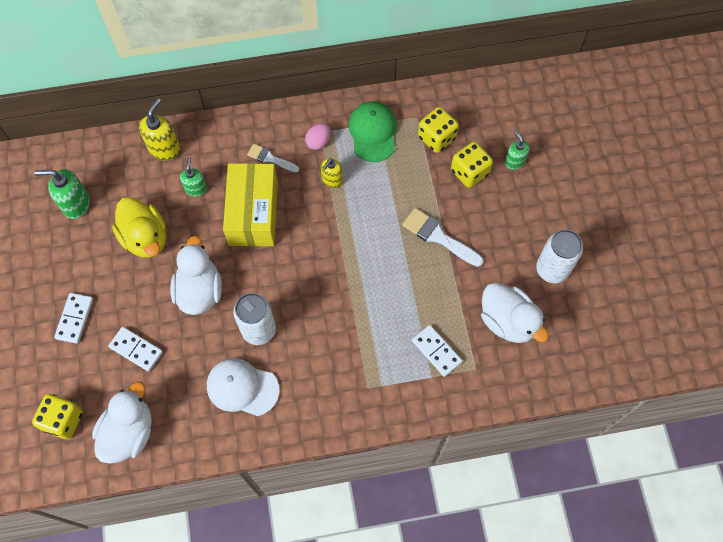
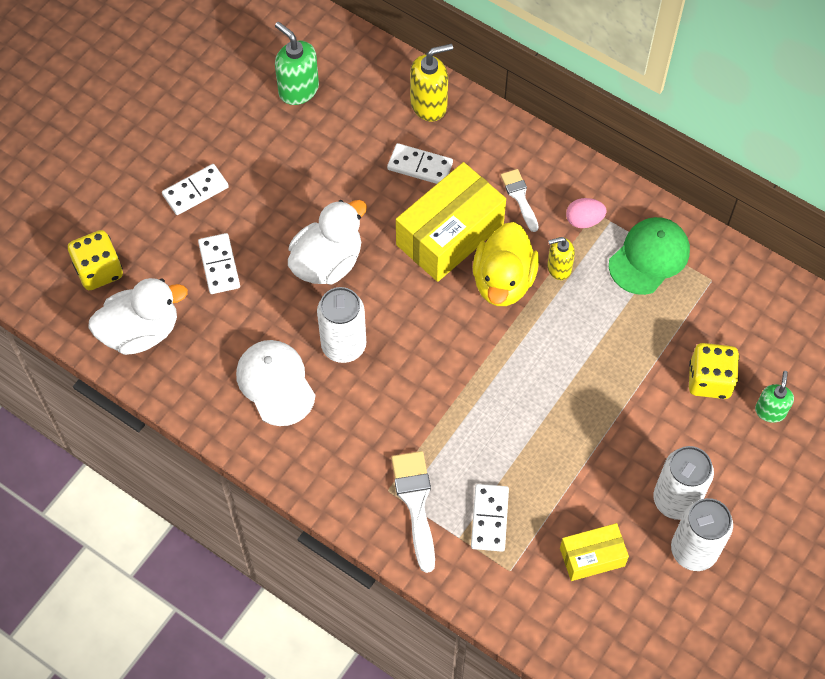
camera: 45 degrees right, 5 degrees down
(145, 238) = (328, 172): yellow duck -> yellow duck (503, 281)
(196, 188) = (420, 166): green soap dispenser -> white domino
(436, 138) = (711, 317): yellow dice -> none
(438, 237) = (608, 414): white brush -> white brush (415, 503)
(508, 321) = (592, 557): white duck -> yellow box
(517, 251) = (676, 500): none -> white can

